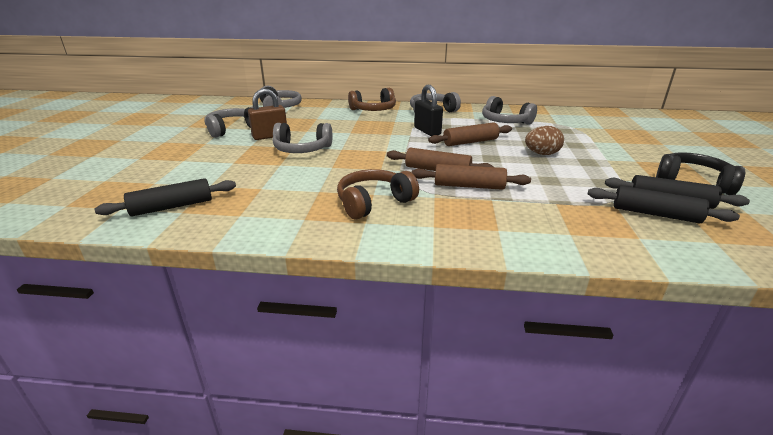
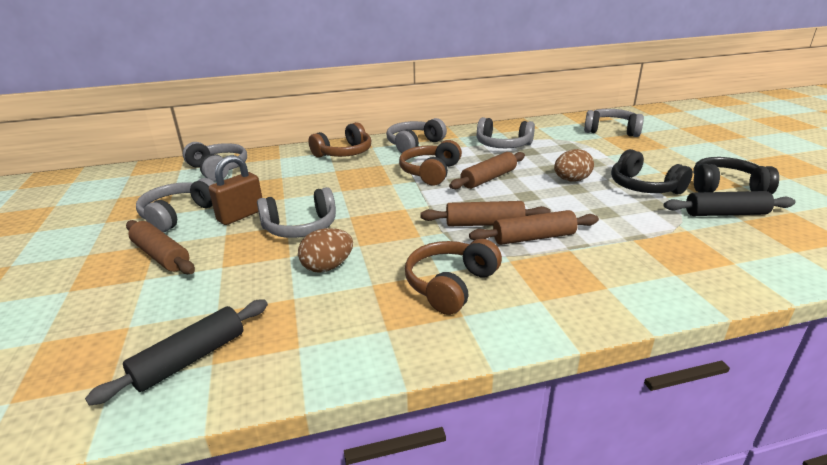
camera: 20 degrees left, 0 degrees up
(203, 150) = (161, 256): none -> brown rolling pin
(298, 175) = (327, 267): none -> brown egg
(427, 131) = (430, 172): black padlock -> brown headphones
(606, 169) = (643, 187): none -> black headphones
(617, 125) = (611, 131): none -> grey headphones
(655, 214) = (726, 232): black rolling pin -> none

